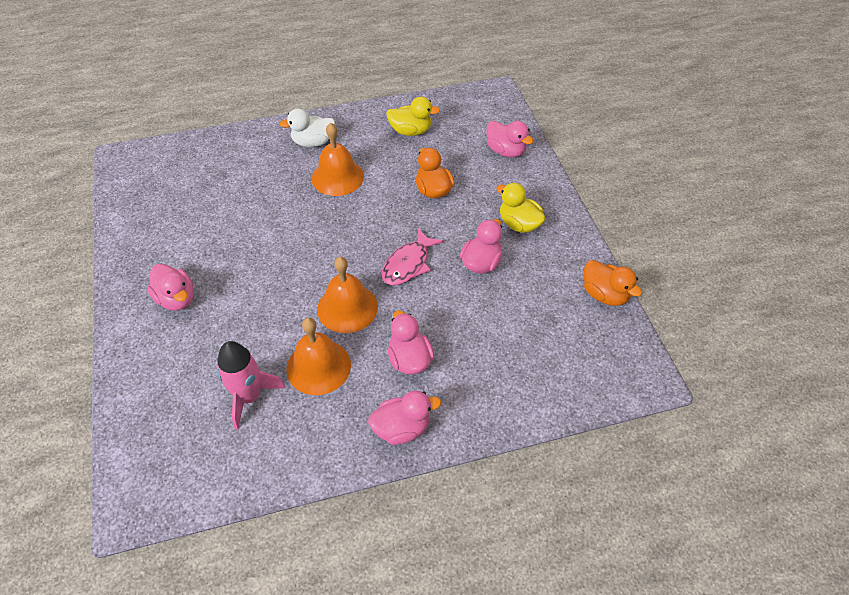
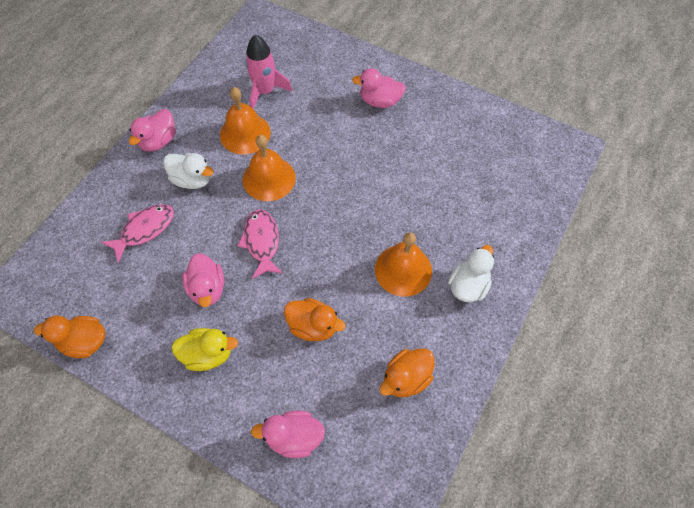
camera: 135 degrees right, 10 degrees up
(409, 359) = (192, 180): pink duck -> white duck
(411, 131) = (406, 378): yellow duck -> orange duck
(491, 346) = (144, 230): none -> pink fish

